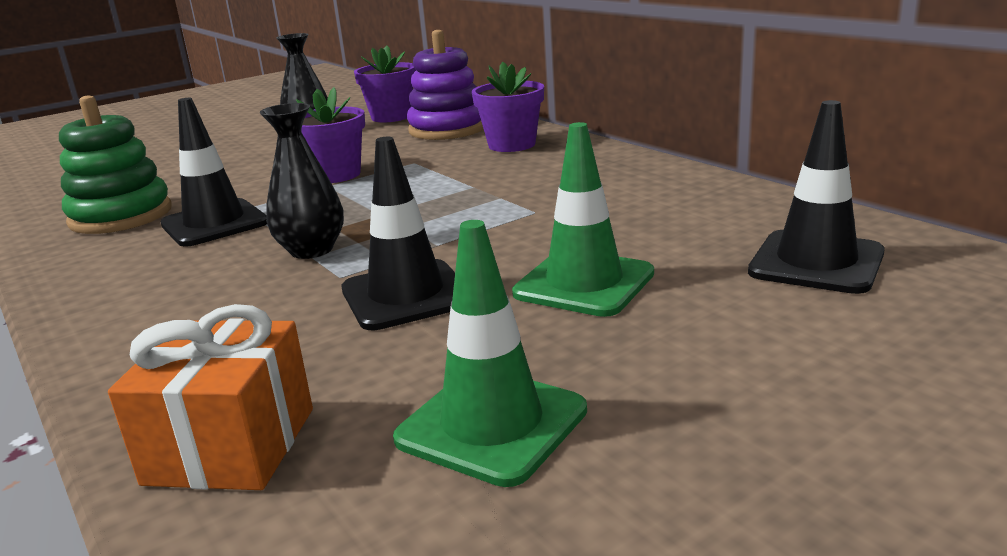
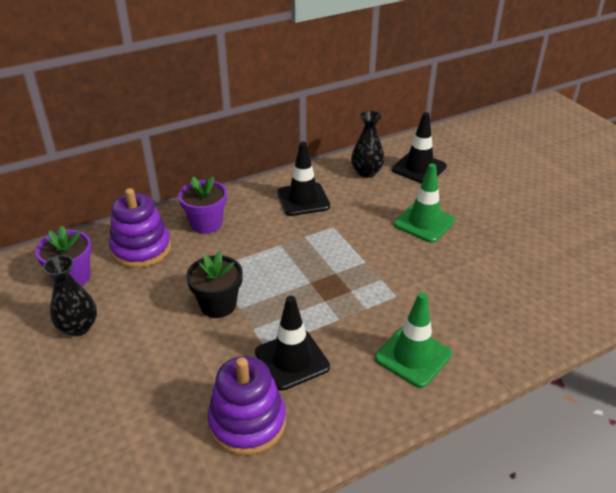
camera: 85 degrees left, 15 degrees up
(121, 216) = (247, 422): green stacking toy -> purple stacking toy
(231, 445) = (544, 318): orange gift -> none
(311, 250) = (357, 308): black vase -> black vase (366, 172)
(335, 175) = (218, 305): purple flower pot -> black flower pot
(406, 295) = (424, 273): black traffic cone -> black traffic cone (303, 199)
(492, 425) = (528, 255): green traffic cone -> green traffic cone (413, 356)

